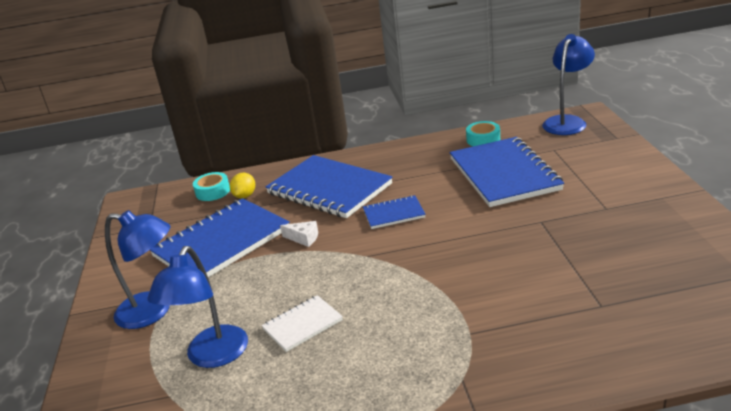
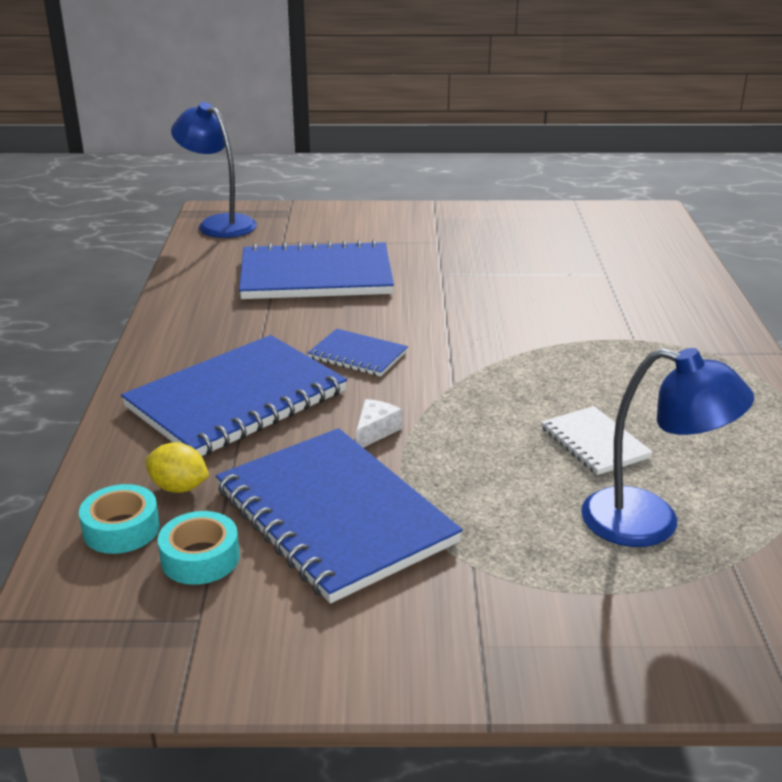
camera: 85 degrees left, 0 degrees up
(154, 311) = (518, 592): blue lamp -> none
(393, 214) = (358, 355): blue notebook -> blue notebook turned 60 degrees counterclockwise
(483, 139) = (207, 274): turquoise tape -> turquoise tape (200, 558)

